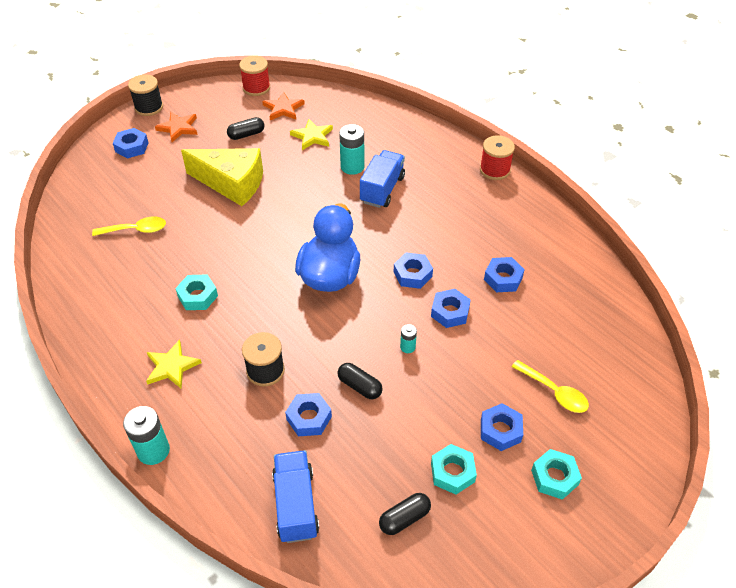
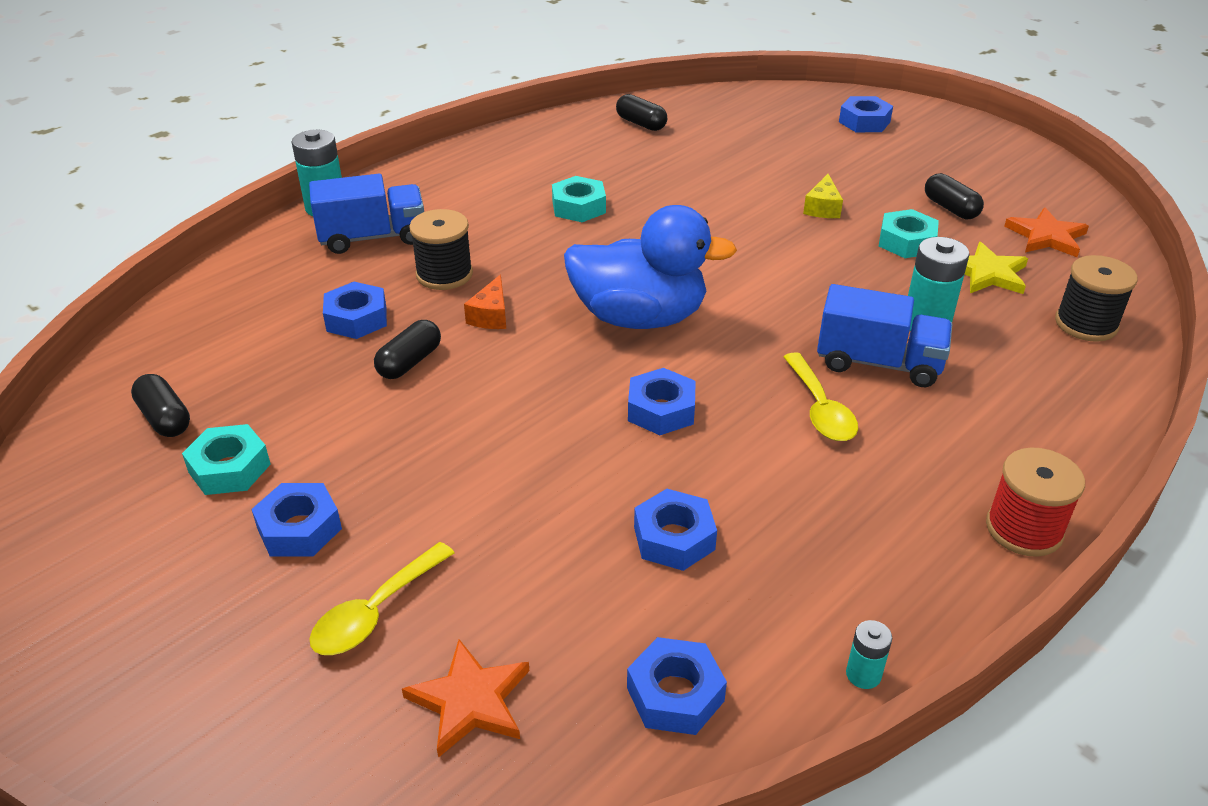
camera: 85 degrees right, 10 degrees down
(89, 254) = (641, 124): none -> black capsule
(136, 230) = (695, 147): yellow spoon -> yellow spoon (820, 409)
(149, 107) = (963, 122): black spool -> black spool (1086, 324)
(171, 366) = (454, 203): yellow star -> none
(178, 128) = (930, 150): orange star -> orange star (470, 701)
(232, 183) = (822, 208): yellow cheese -> yellow cheese, size x0.41
(256, 88) = (1085, 205): red spool -> none
(296, 504) = (218, 319): blue truck -> blue truck (373, 237)
(317, 345) = (491, 315): none -> orange cheese
(407, 347) = (489, 410): turquoise battery -> turquoise battery (863, 674)
(450, 312) = (573, 460): blue nut -> blue nut (675, 694)
(554, 477) = (185, 602): turquoise nut -> turquoise nut (906, 242)

